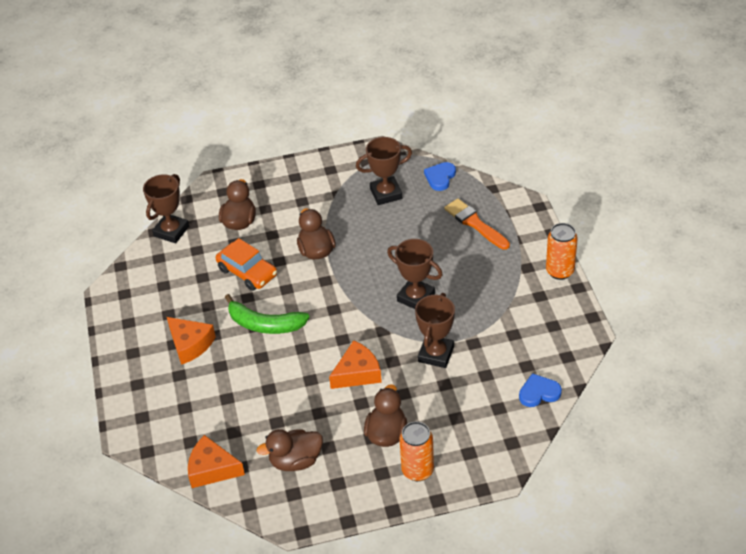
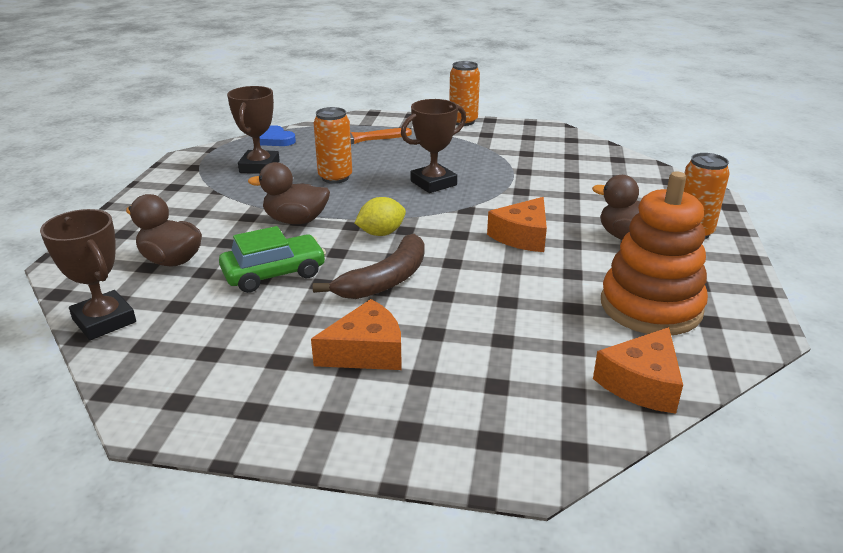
camera: 70 degrees left, 15 degrees down
(247, 272) = (274, 273): orange car -> green car
(265, 324) = (385, 280): green banana -> brown banana
(295, 461) = (650, 307): brown duck -> orange stacking toy
(322, 299) = (381, 233): none -> yellow lemon
(357, 373) = (522, 236): orange cheese -> orange cheese turned 135 degrees counterclockwise
(392, 241) = (335, 177): none -> orange can
(436, 354) = (525, 190): brown trophy -> none
(539, 393) = (610, 158): blue heart -> none

